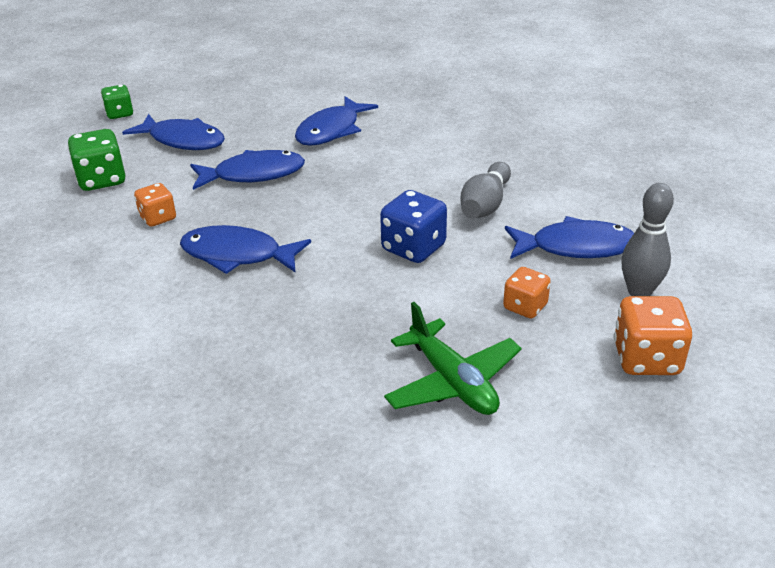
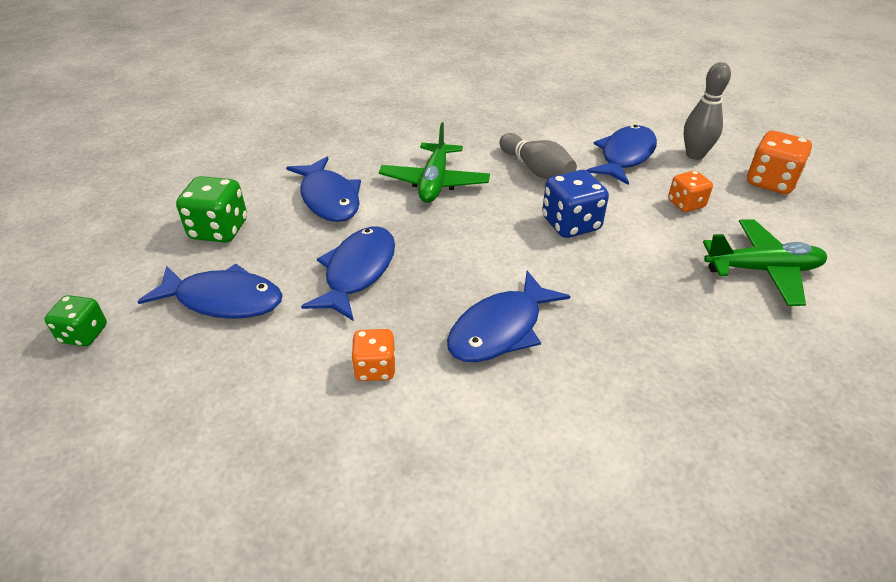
camera: 60 degrees left, 5 degrees up
(102, 180) = (236, 395): green dice -> green dice (219, 230)
(183, 140) = (223, 300): blue fish -> blue fish turned 45 degrees clockwise
(404, 164) = (434, 182): none -> green plane

